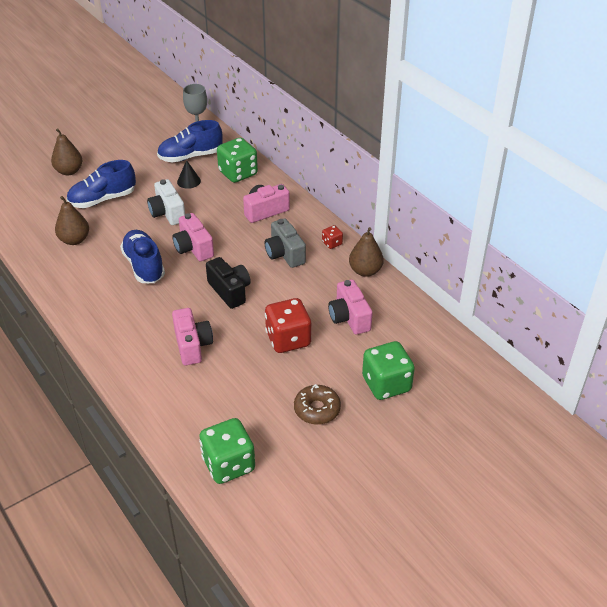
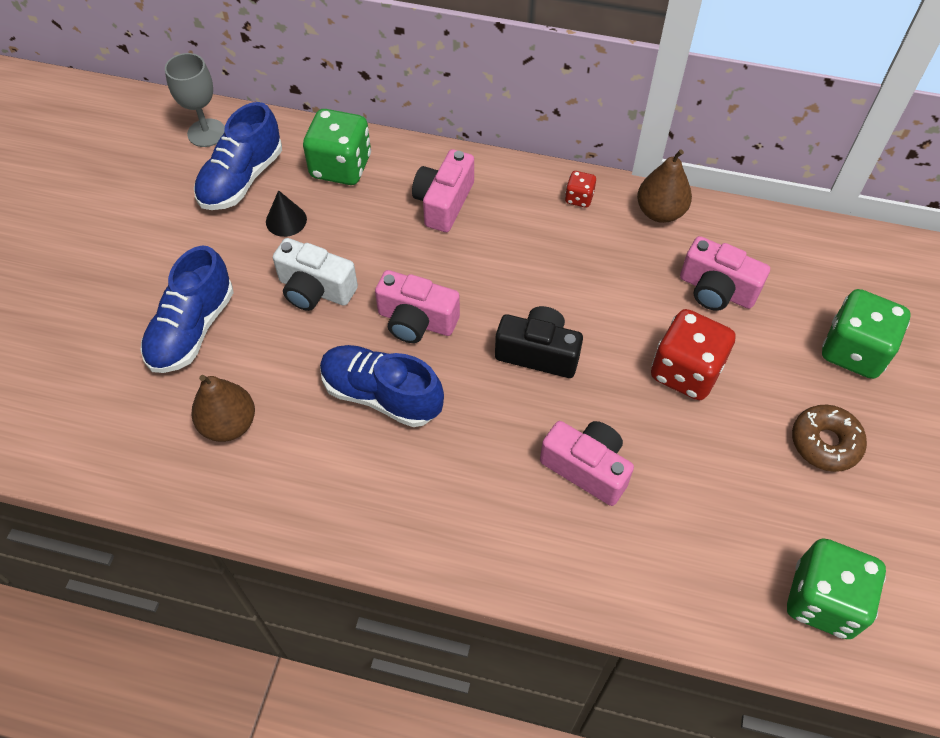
camera: 40 degrees left, 15 degrees up
(69, 171) = (79, 315): brown pear -> none
(284, 254) = (541, 251): grey camera -> none

